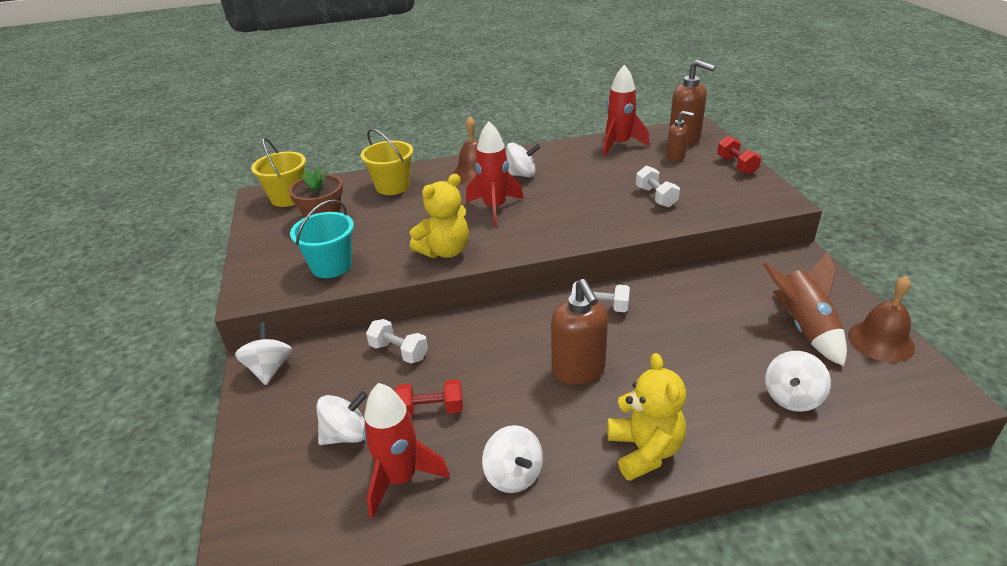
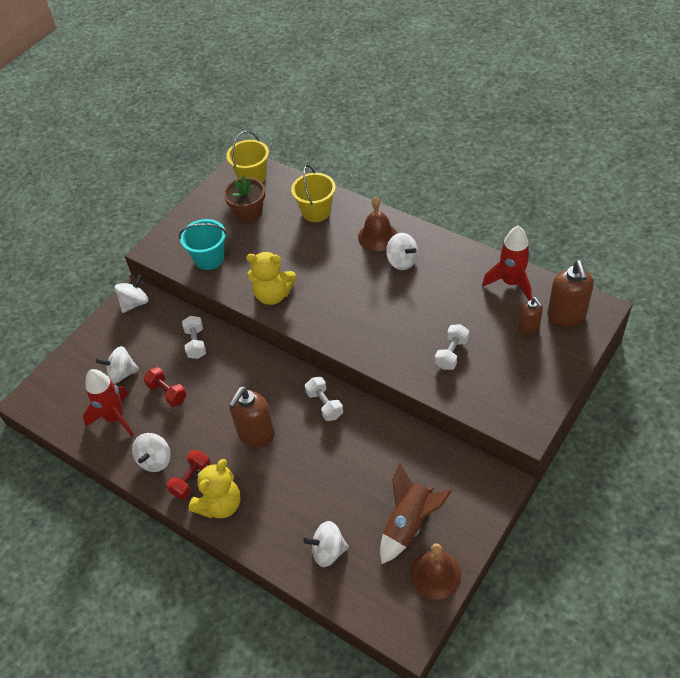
camera: 50 degrees right, 15 degrees up
(346, 435) = (122, 374): white spinning top -> white spinning top turned 150 degrees clockwise
(494, 208) = (344, 281): red rocket -> none
(736, 166) = (556, 372): red dumbbell -> red dumbbell (191, 480)

